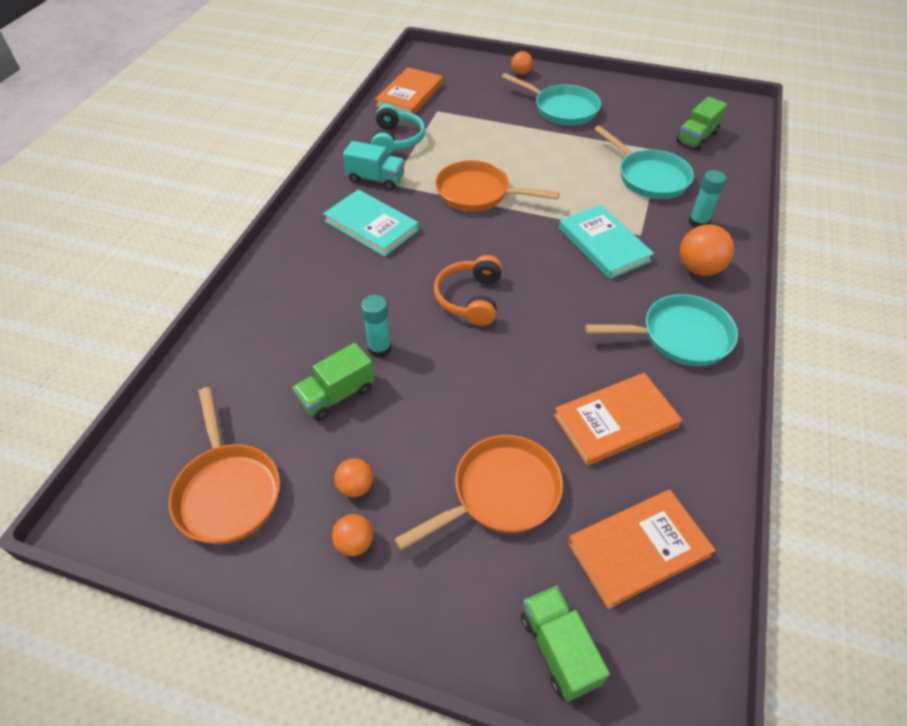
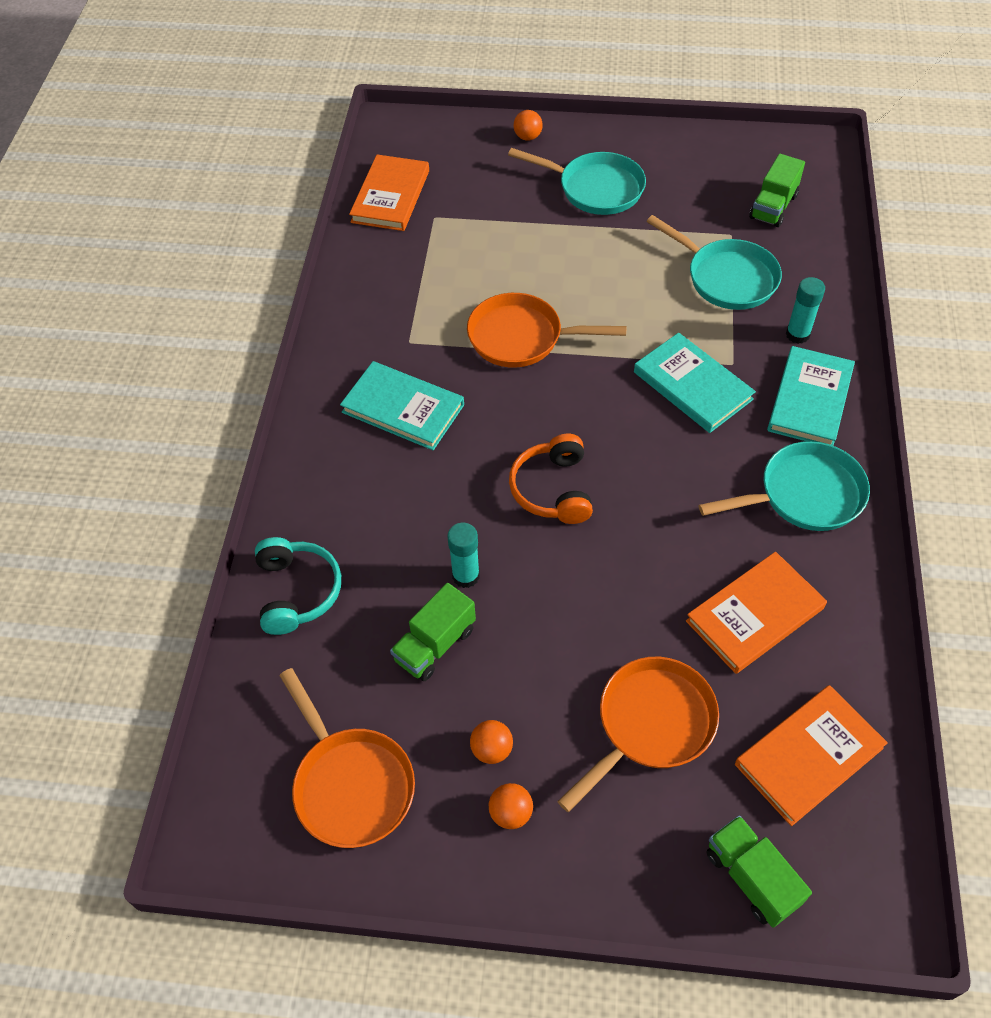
camera: 10 degrees left, 5 degrees up
(376, 179) = (387, 338): turquoise truck -> none
(397, 140) = (395, 272): turquoise headphones -> turquoise headphones (297, 591)
(699, 268) = (810, 400): orange ball -> turquoise book

